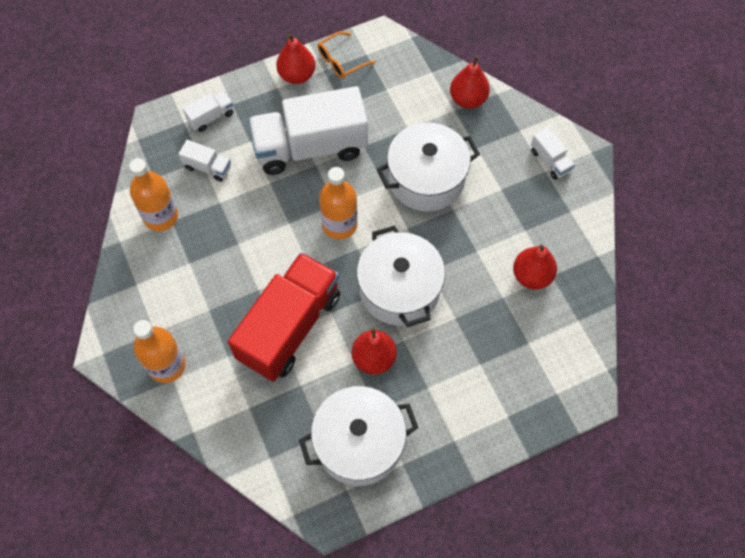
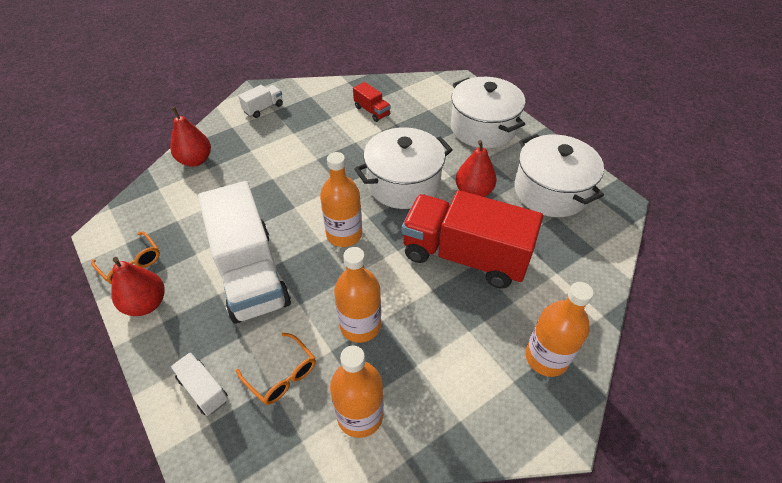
camera: 100 degrees left, 15 degrees down
(207, 167) = (282, 375): white truck -> orange glasses
(236, 226) = (360, 325): none -> orange bottle
(426, 179) = (286, 178): white pot -> white pot (483, 128)
(531, 276) = (372, 111): red pear -> red truck

